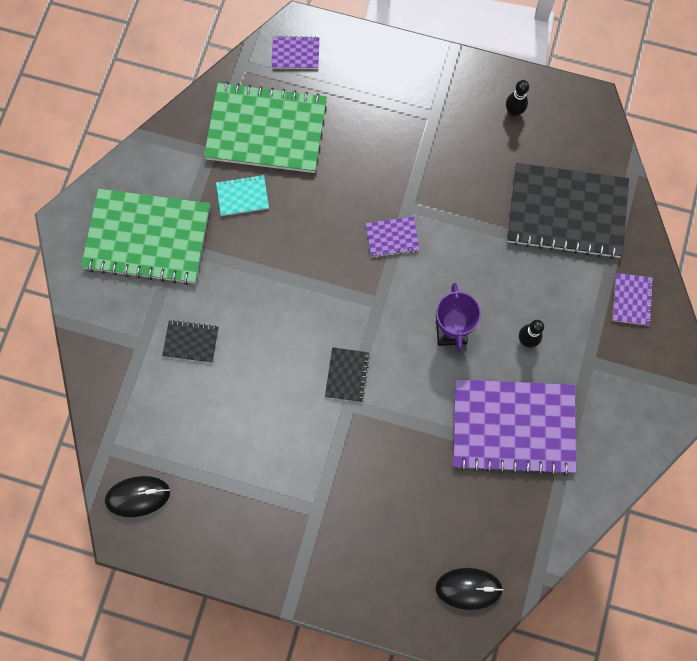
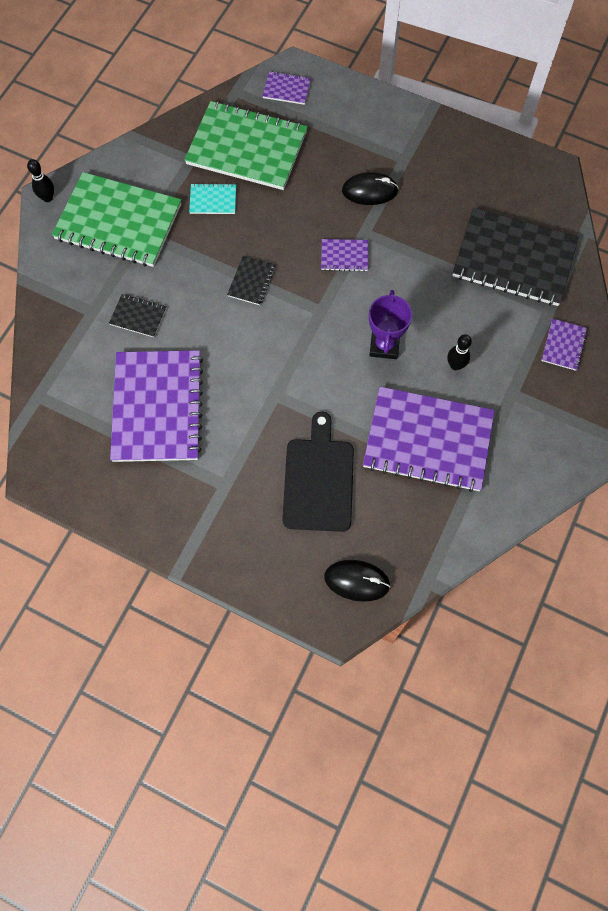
camera: 10 degrees right, 5 degrees down
(138, 496) = (58, 443): black mouse -> black mouse (369, 191)
(232, 439) = (158, 407): none -> purple notebook
(347, 375) = (278, 368): black notebook -> black notebook (251, 281)
(411, 489) = (318, 480): none -> black cutting board
(513, 112) = (479, 166): black bowling pin -> black bowling pin (47, 198)

